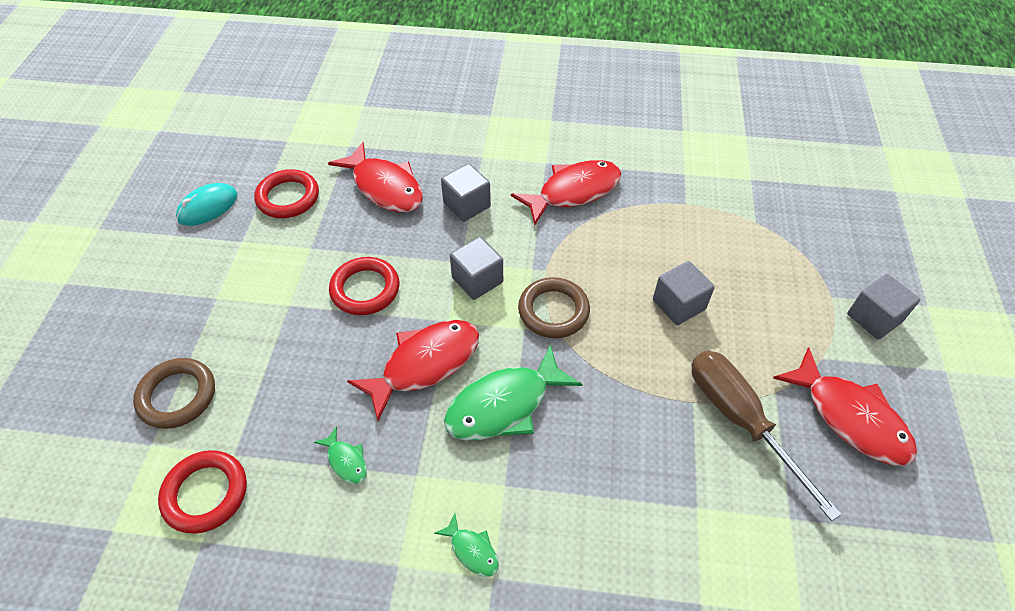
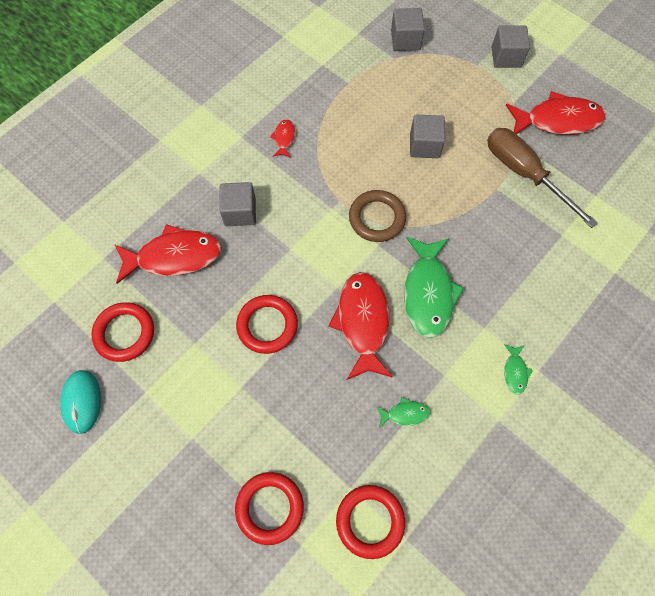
camera: 55 degrees left, 15 degrees up
(177, 396) = (270, 508): brown ring -> red ring
(472, 550) = (515, 372): green fish -> green fish turned 105 degrees clockwise
(477, 280) = (315, 247): grey cube -> grey cube (405, 40)
(573, 192) = (284, 138): red fish -> red fish, size x0.46
(740, 420) = (524, 174): brown screwdriver -> brown screwdriver turned 45 degrees clockwise

